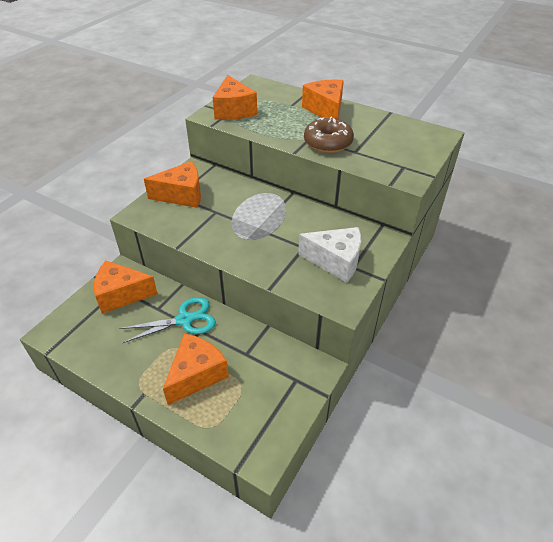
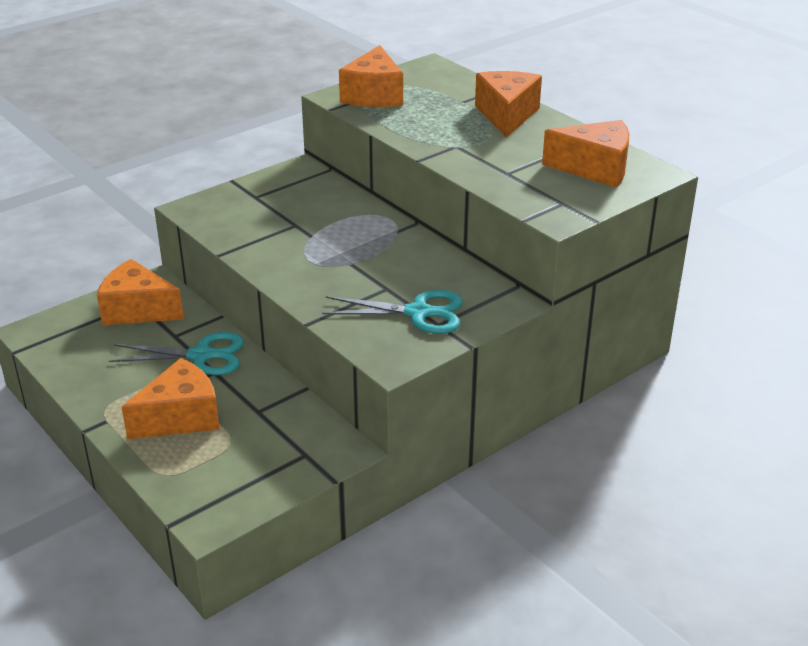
camera: 20 degrees right, 10 degrees down
(182, 195) = (263, 197): orange cheese -> orange cheese (595, 168)
(328, 143) = (475, 156): brown donut -> none
(335, 261) = (418, 313): white cheese -> turquoise scissors

